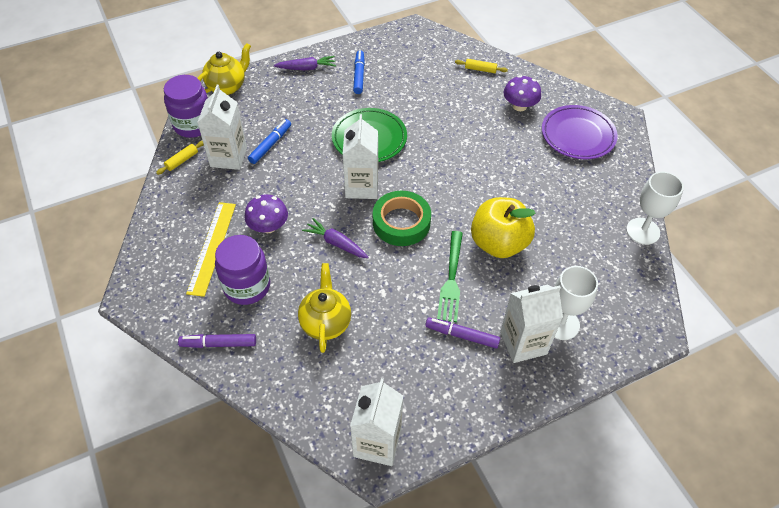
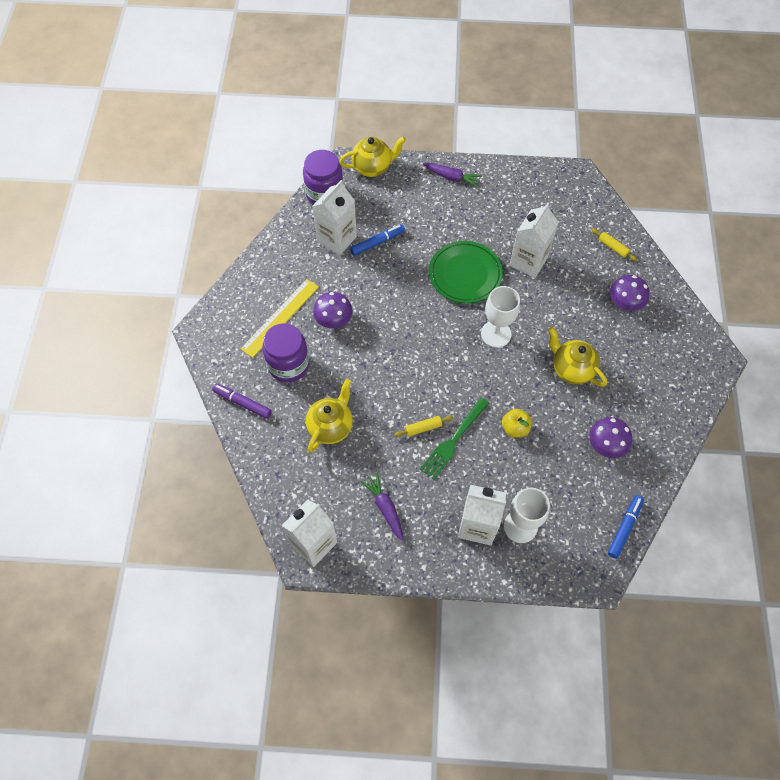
camera: 30 degrees right, 10 degrees up
(182, 161) = (298, 225): yellow rolling pin -> yellow rolling pin (423, 428)
(336, 243) = (379, 361): purple carrot -> purple carrot (385, 508)
(359, 75) = (494, 205): blue marker -> blue marker (624, 528)
(362, 186) = (430, 318): white carton -> white carton (528, 261)
(401, 222) = (444, 368): green tape -> none
(462, 335) = (431, 493): purple marker -> none
(498, 243) = (515, 428): yellow apple -> yellow apple, size x0.50
(513, 174) = (571, 369): none -> yellow teapot
(578, 135) = (660, 358): purple plate -> none
(583, 221) = (606, 444): none -> purple mushroom
(643, 231) = (654, 481): white goblet -> white goblet (496, 334)

